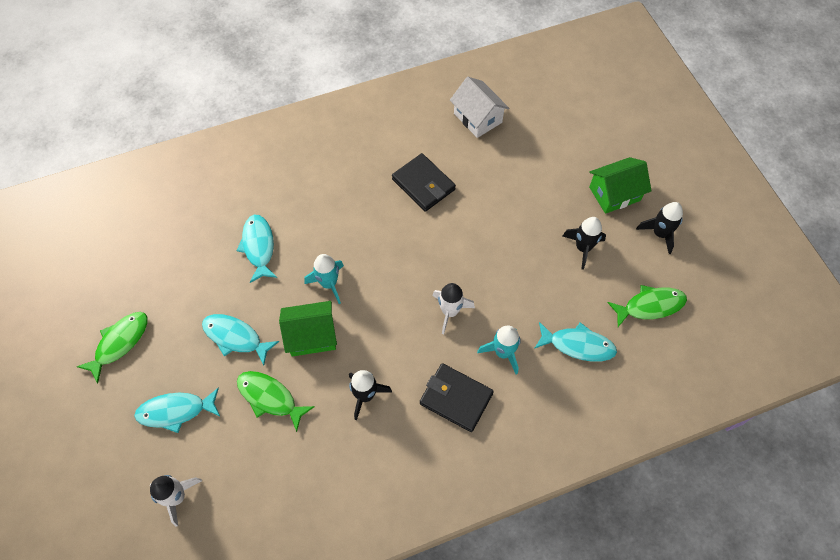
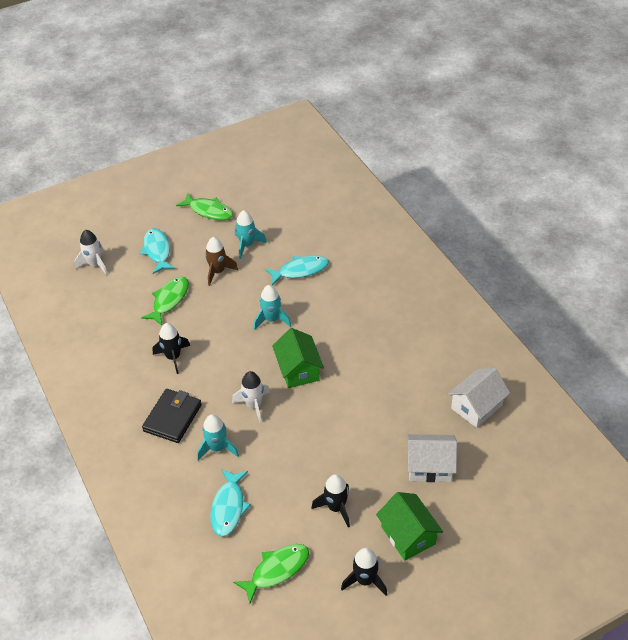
camera: 85 degrees right, 15 degrees down
(199, 301) = (247, 245): none -> turquoise rocket
(235, 337) = (218, 272): turquoise fish -> brown rocket
(311, 336) = (223, 316): green house -> green house (298, 370)
(423, 184) = (385, 372): black wallet -> none
(541, 165) = (429, 466): none -> white house
(650, 306) = (277, 570): green fish -> green fish turned 105 degrees counterclockwise

